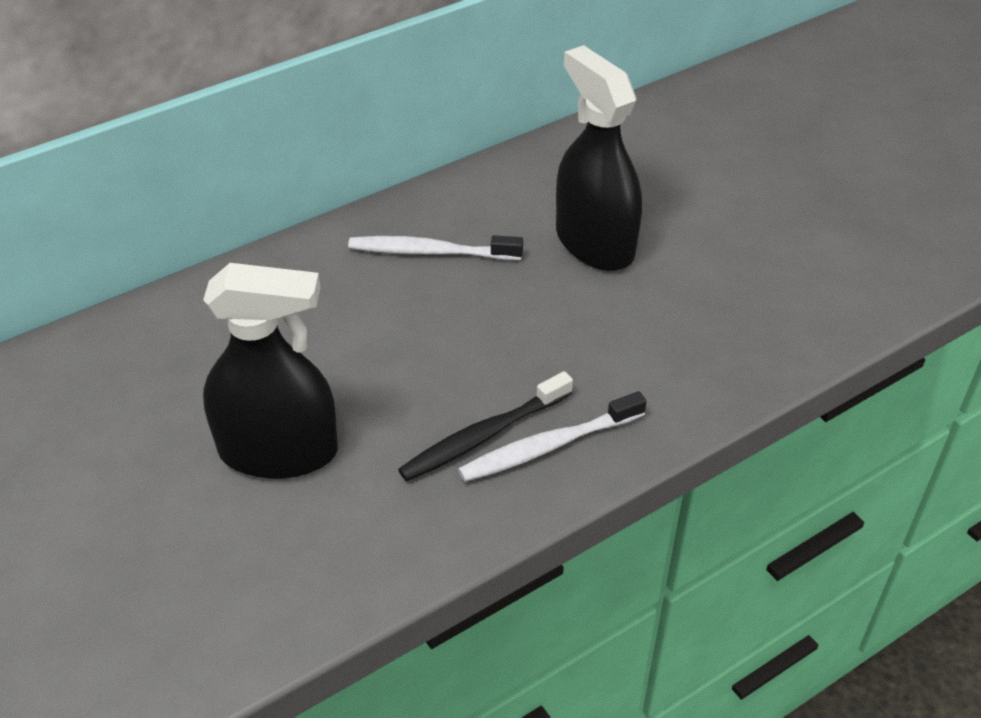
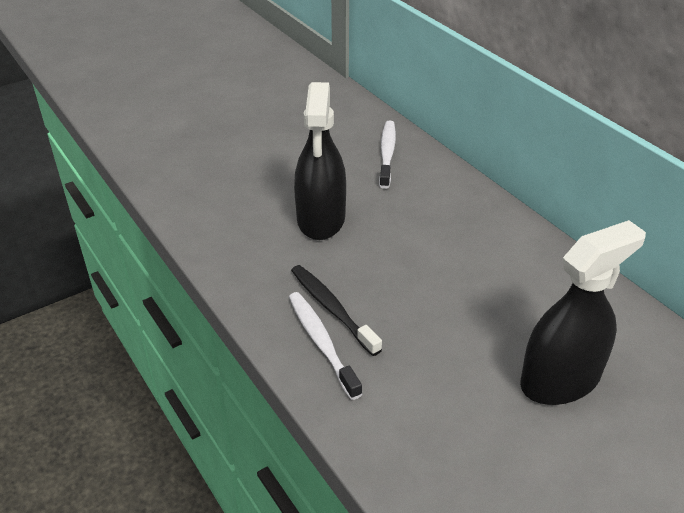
camera: 90 degrees right, 5 degrees down
(430, 252) = (521, 278): white toothbrush -> white toothbrush (387, 154)

